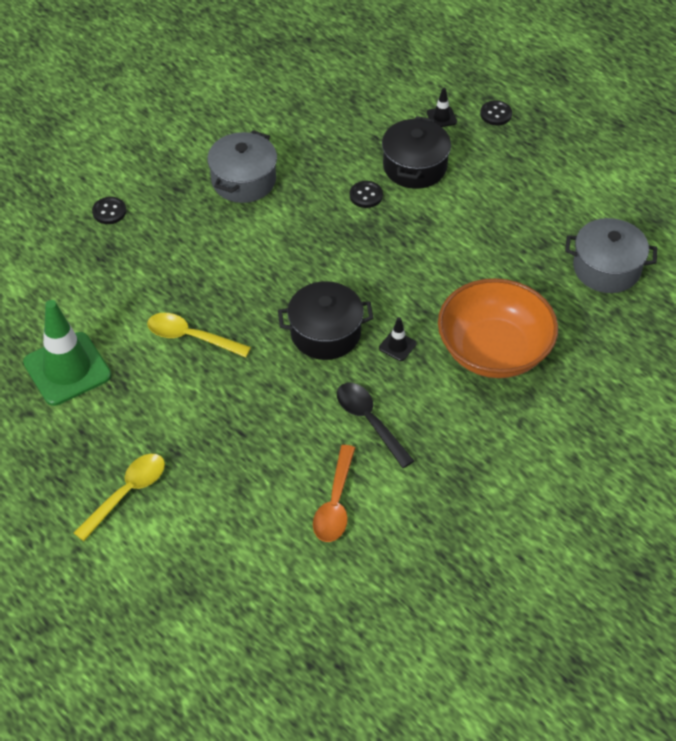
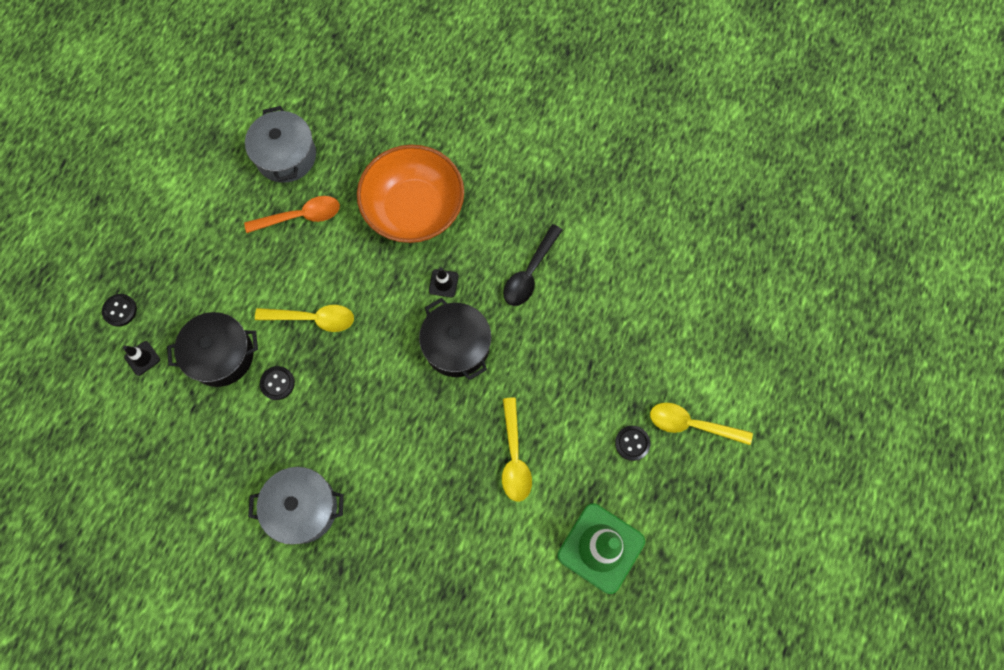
camera: 115 degrees left, 20 degrees up
(109, 211) = (399, 621): black button -> black button (632, 443)
(335, 503) = (617, 265): orange spoon -> orange spoon (300, 216)
(415, 237) = (313, 318): none -> yellow spoon

